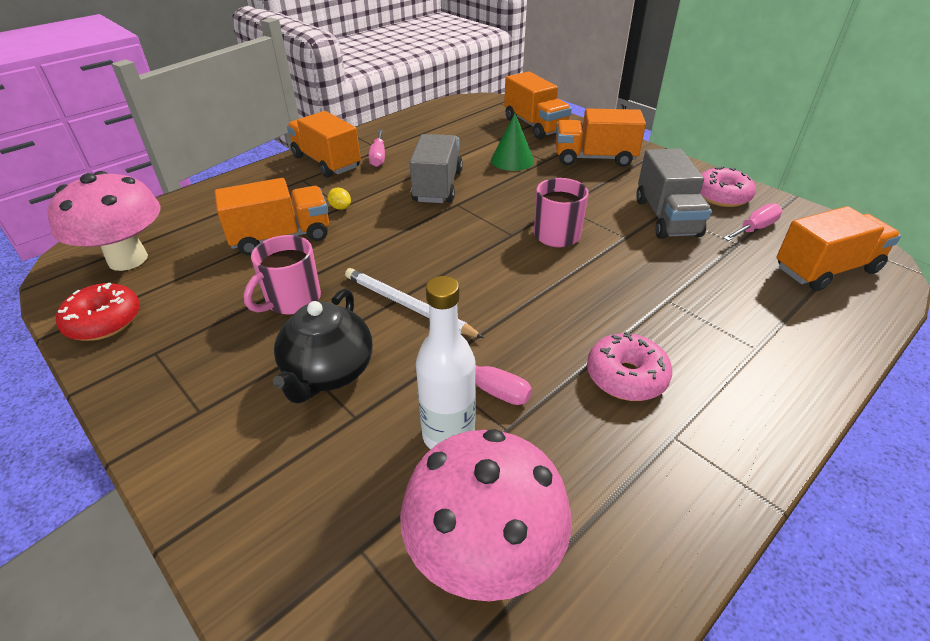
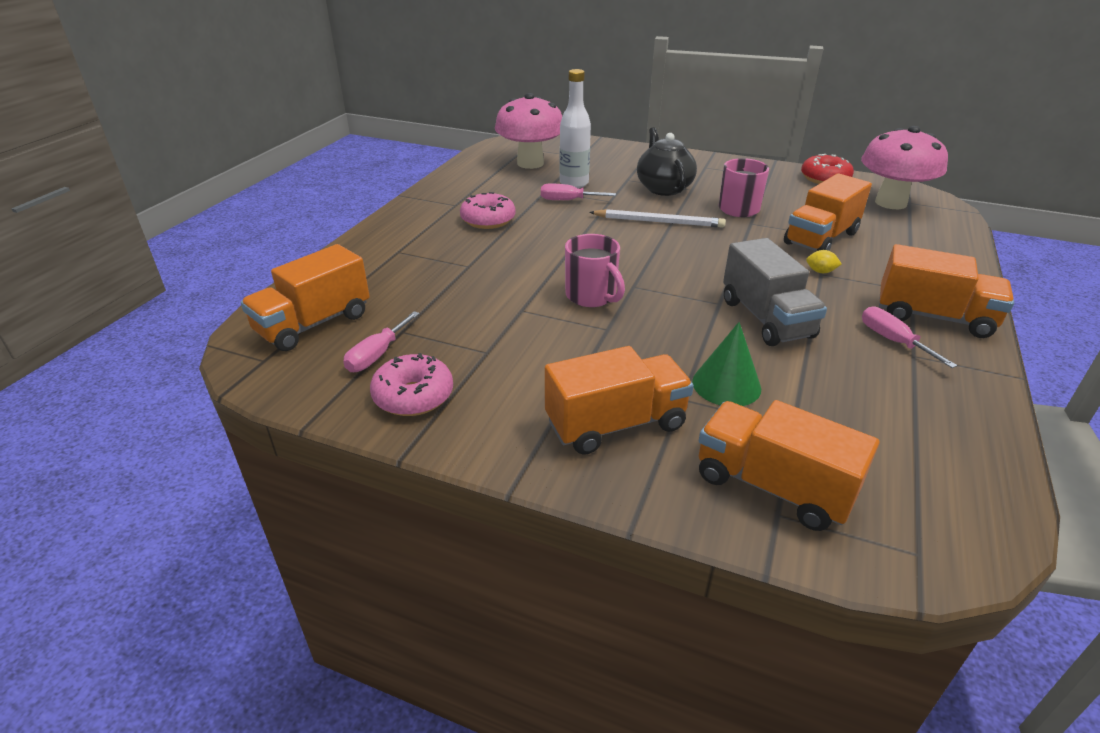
camera: 155 degrees right, 5 degrees down
(666, 217) = (483, 344): grey truck -> none

